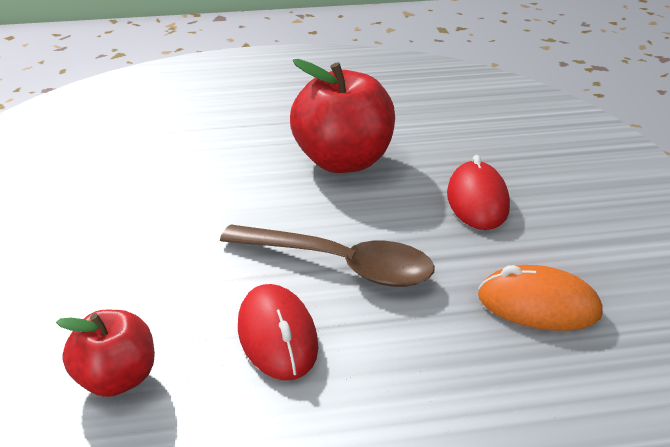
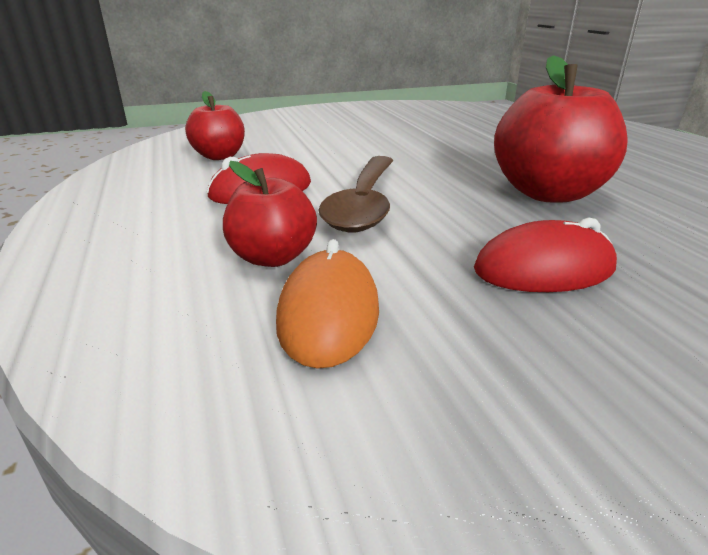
camera: 80 degrees right, 5 degrees down
(449, 331) = (272, 257): none -> red apple

